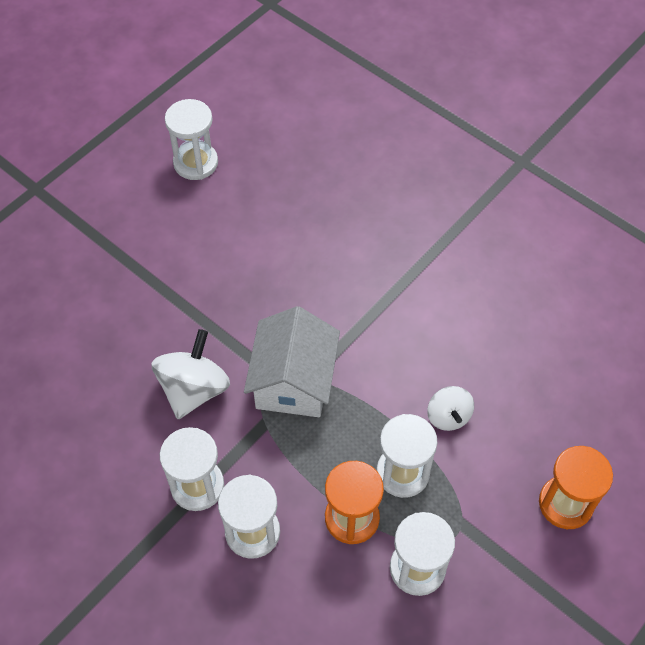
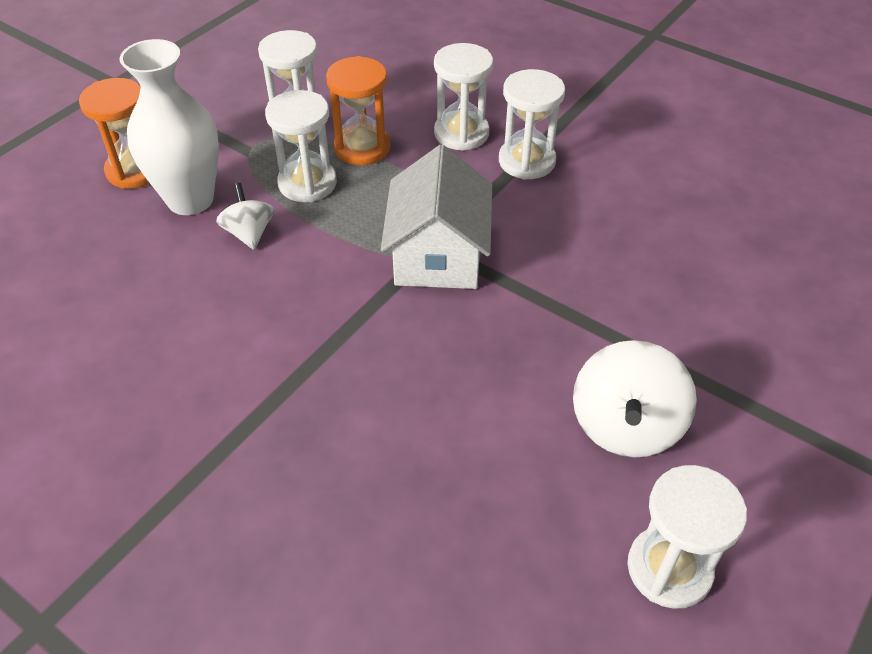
camera: 175 degrees right, 10 degrees down
(194, 389) = (558, 240): white spinning top -> white spinning top (625, 426)
(506, 460) = (190, 200): none -> white vase

